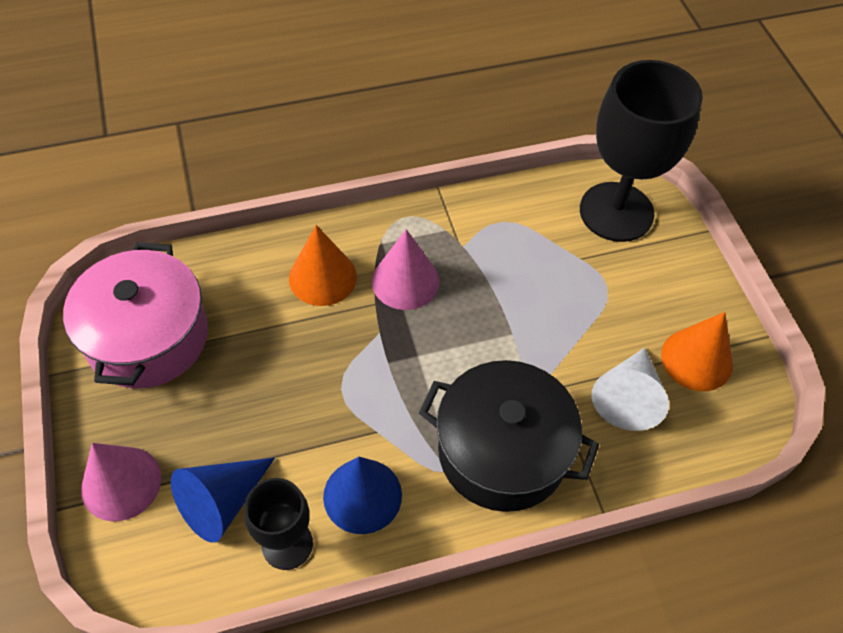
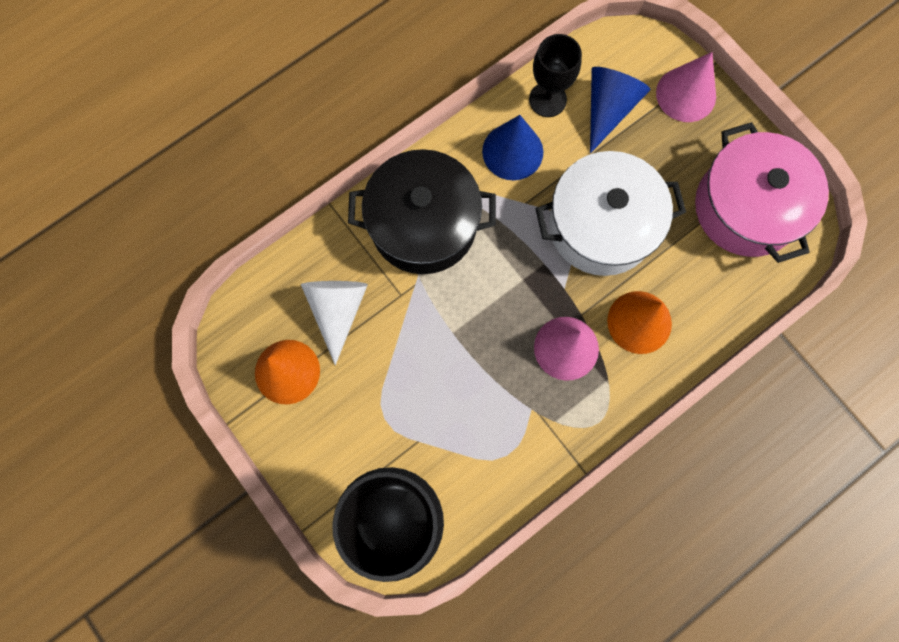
camera: 160 degrees right, 20 degrees up
(308, 376) = (601, 226): none -> white pot

